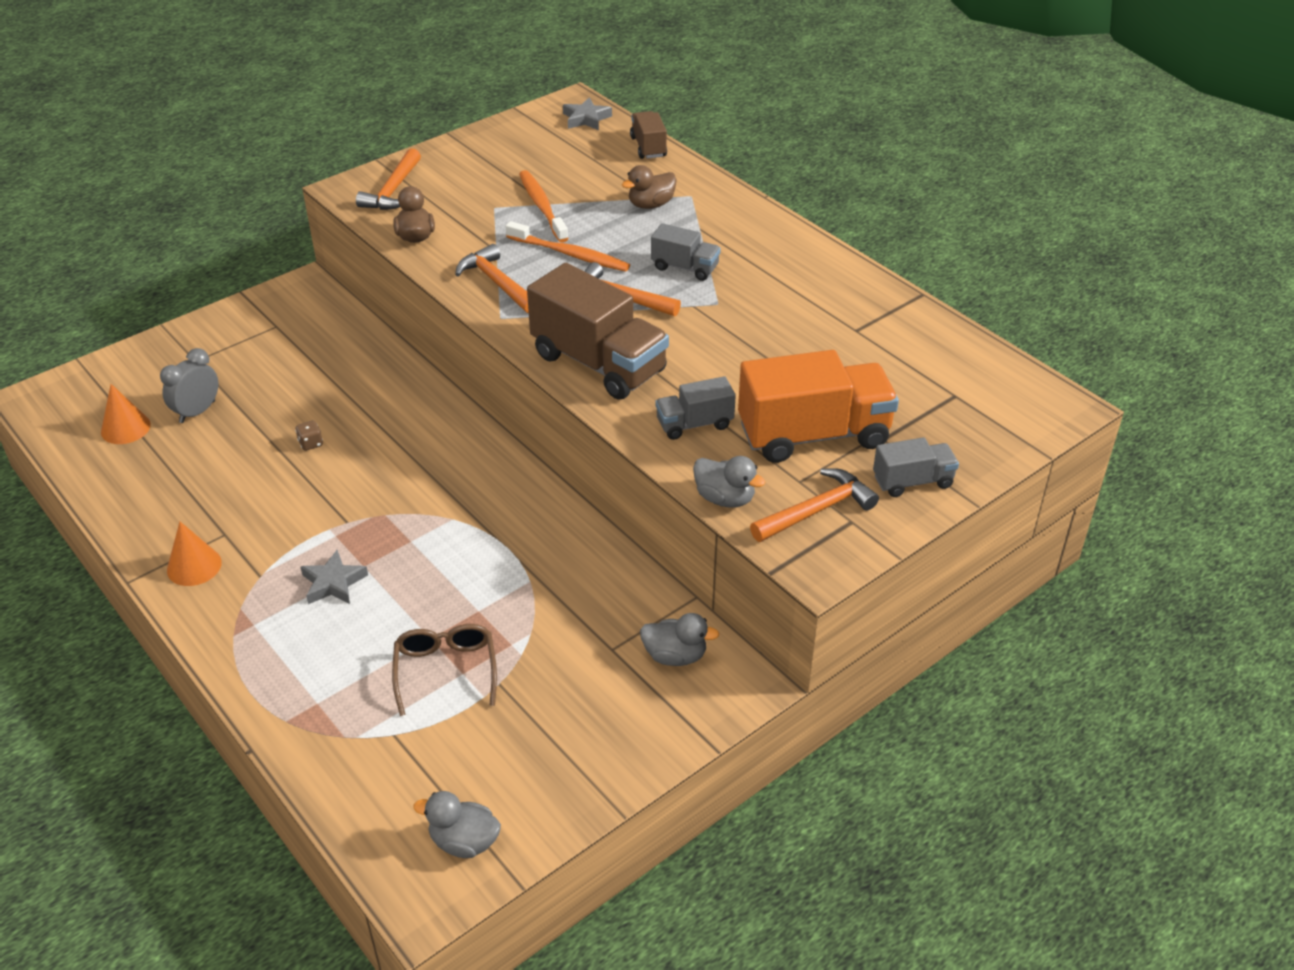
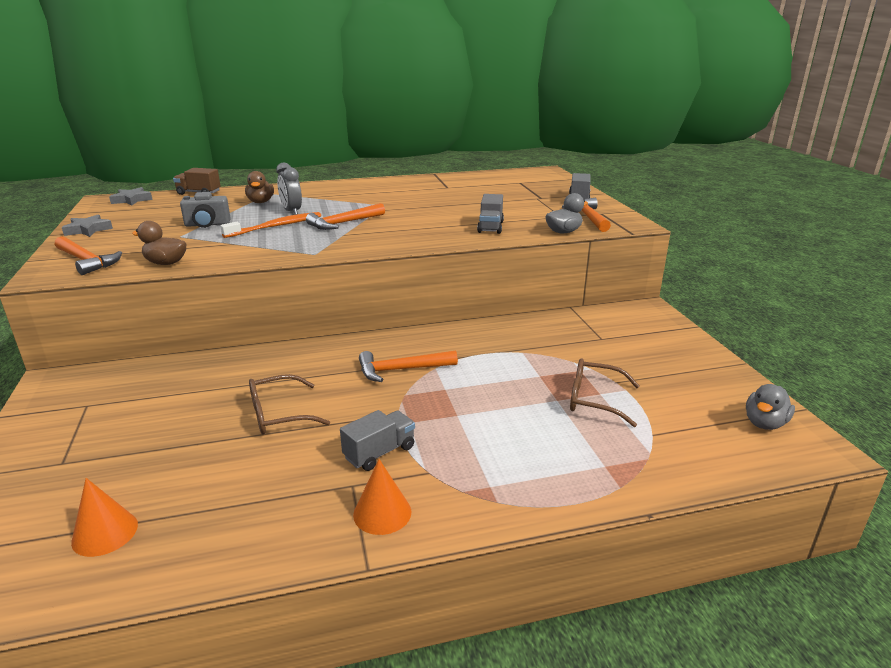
camera: 65 degrees left, 15 degrees down
(197, 412) = (148, 474): grey clock -> grey clock (291, 211)
(311, 443) = (278, 414): brown dice -> brown glasses
(333, 583) = (466, 433): grey star -> grey star (88, 230)
(497, 283) = (272, 249): orange hammer -> orange hammer (401, 370)
(542, 206) = (207, 224): orange toothbrush -> grey camera
(599, 363) = (404, 238): brown truck -> none
(675, 656) = (616, 322): grey duck -> none
(685, 267) = (338, 205): grey truck -> grey truck (379, 452)
(813, 435) = (525, 208): orange truck -> none

